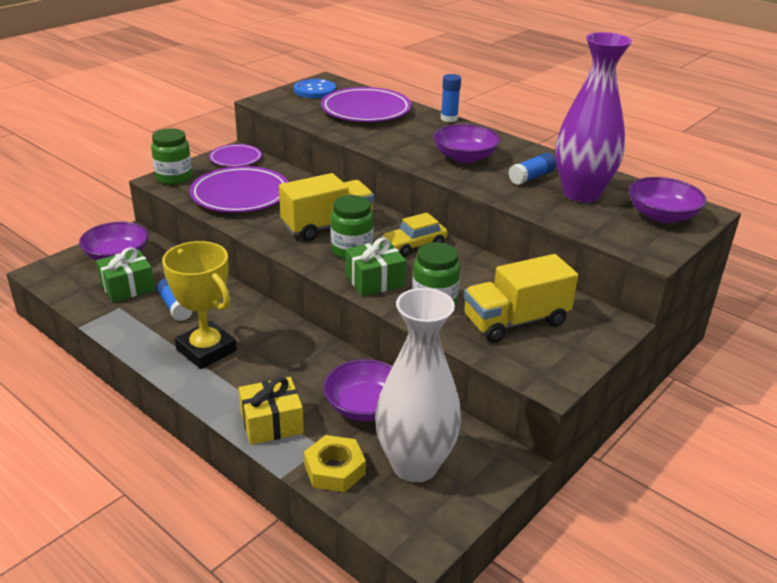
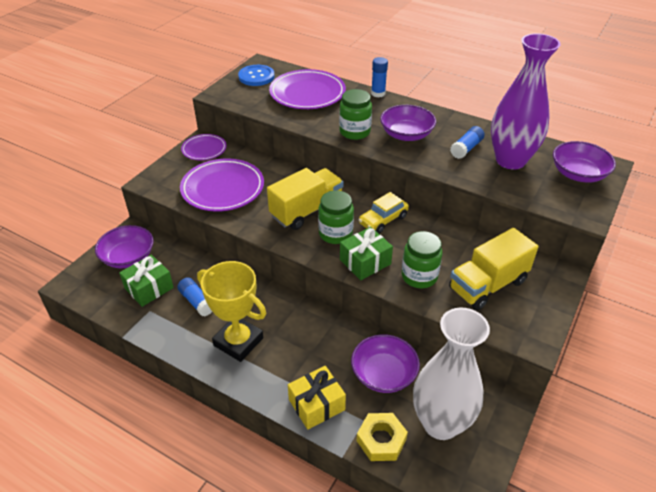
camera: 10 degrees left, 10 degrees up
(174, 178) = (159, 178): green jar -> green jar (354, 132)

